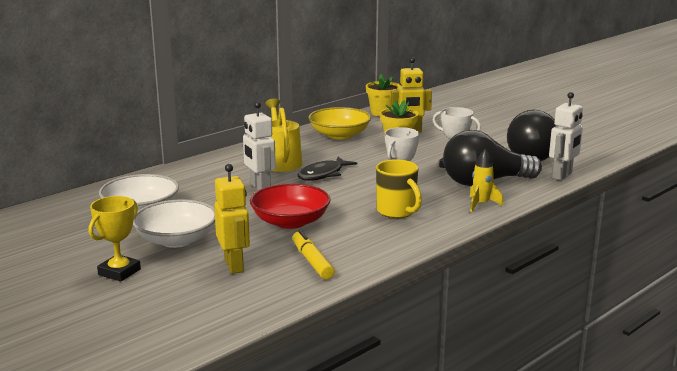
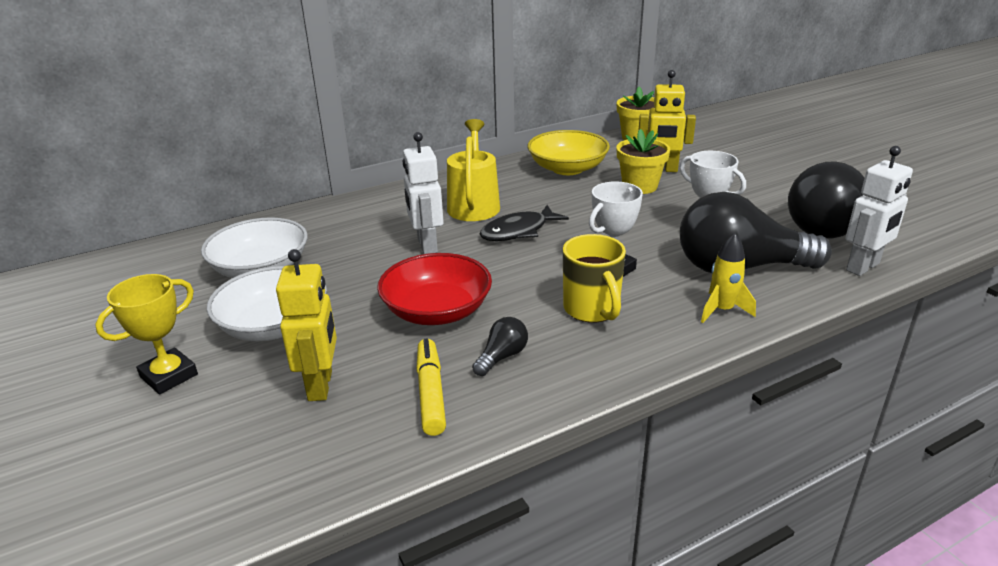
camera: 15 degrees right, 10 degrees up
(349, 240) = (502, 357): none -> black light bulb

